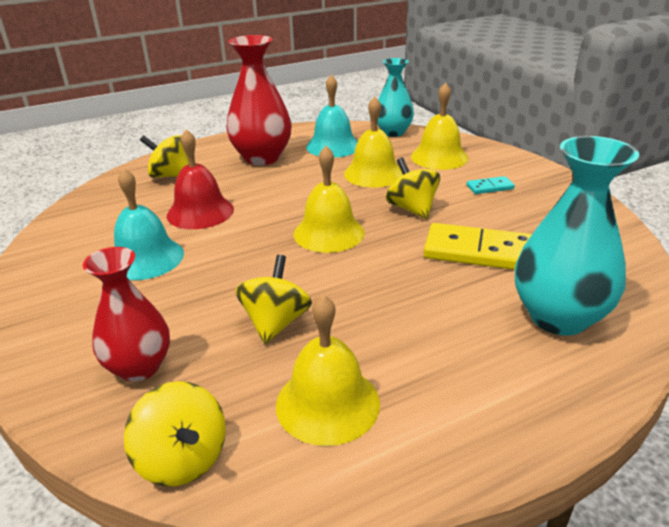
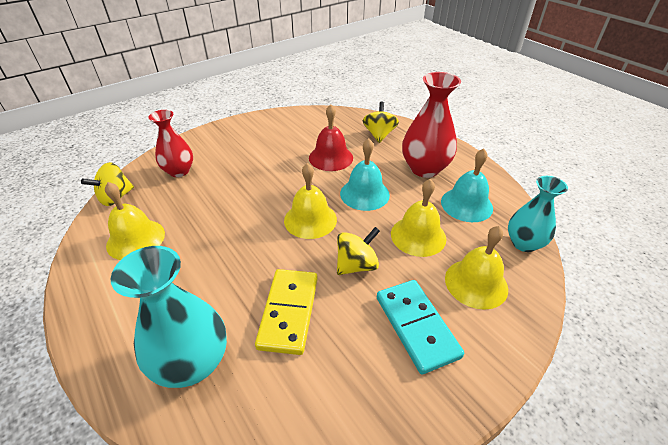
camera: 80 degrees right, 10 degrees up
(145, 258) = (274, 150): turquoise bell -> turquoise bell (364, 194)
(276, 322) = (207, 210): yellow spinning top -> none
(490, 187) = (416, 326): turquoise domino -> turquoise domino, size x2.07

